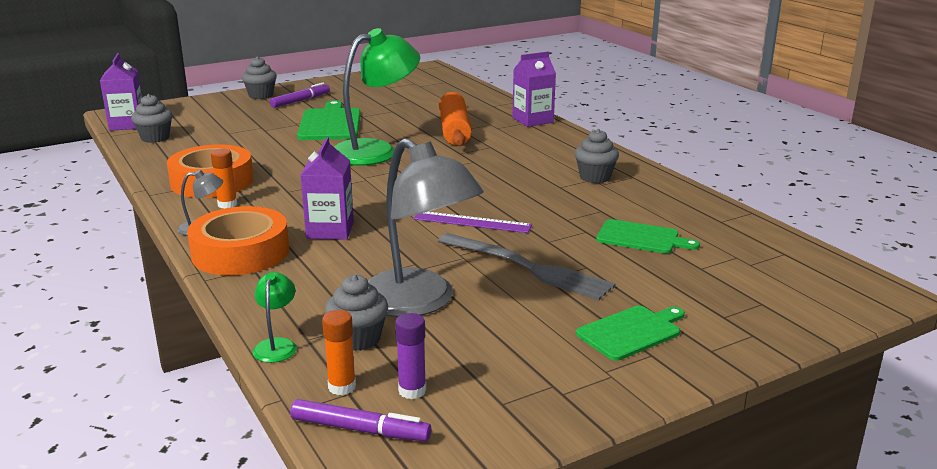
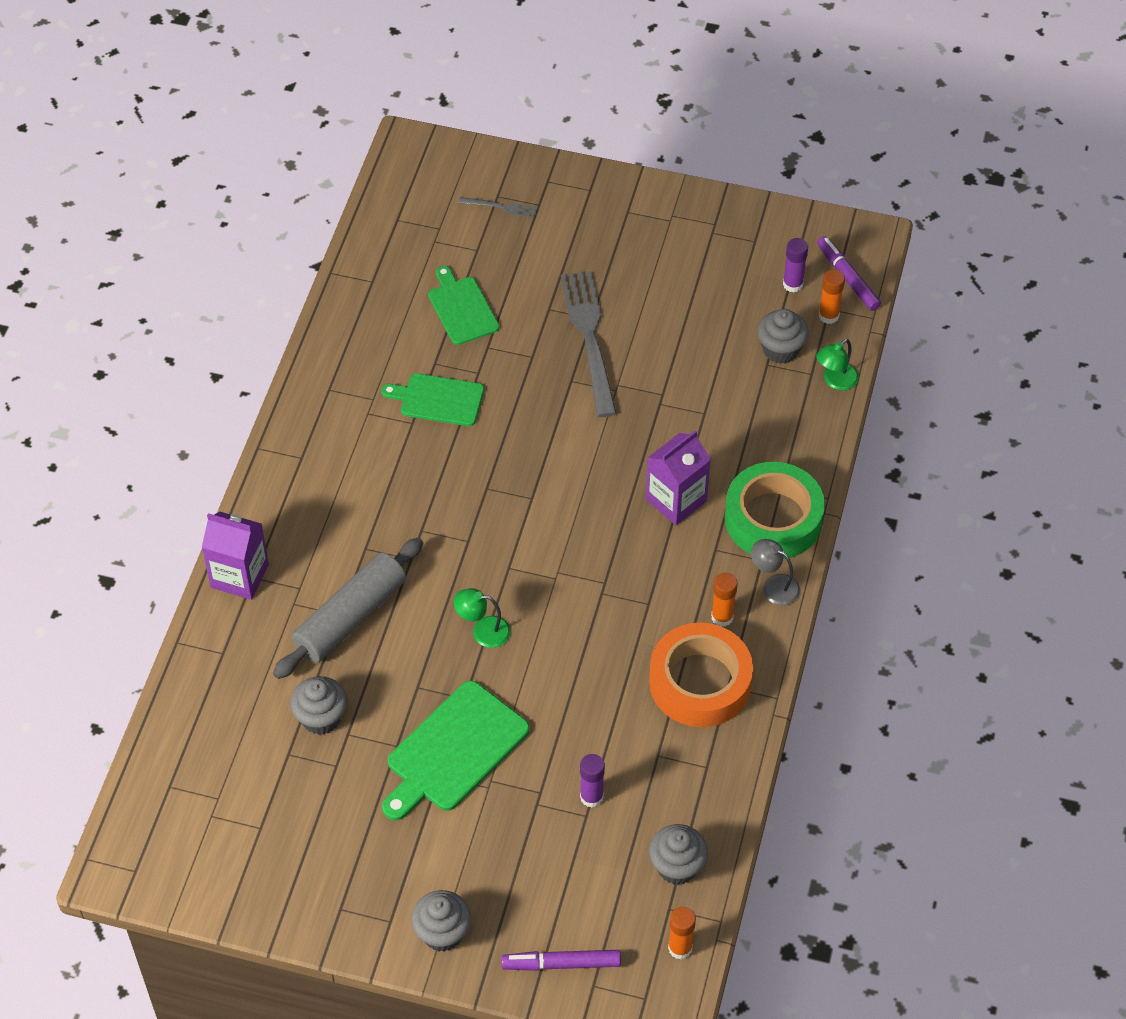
camera: 135 degrees left, 30 degrees up
(127, 124) = (680, 948): purple carton -> orange glue stick
(233, 137) = (591, 797): none -> purple glue stick
(240, 252) = (773, 519): orange tape -> green tape
(300, 101) = (413, 866): purple marker -> purple marker (561, 963)
(376, 151) = (483, 631): green lamp -> green lamp, size x0.42
(419, 302) = (706, 356): grey lamp -> none
(454, 130) = (350, 617): orange rolling pin -> grey rolling pin
(472, 222) = (554, 425): purple ruler -> none
(595, 177) = (361, 414): grey cupcake -> grey cupcake (321, 718)
(631, 332) = (612, 234): green cutting board -> green cutting board (438, 399)
(743, 298) = (501, 207): none -> grey fork

